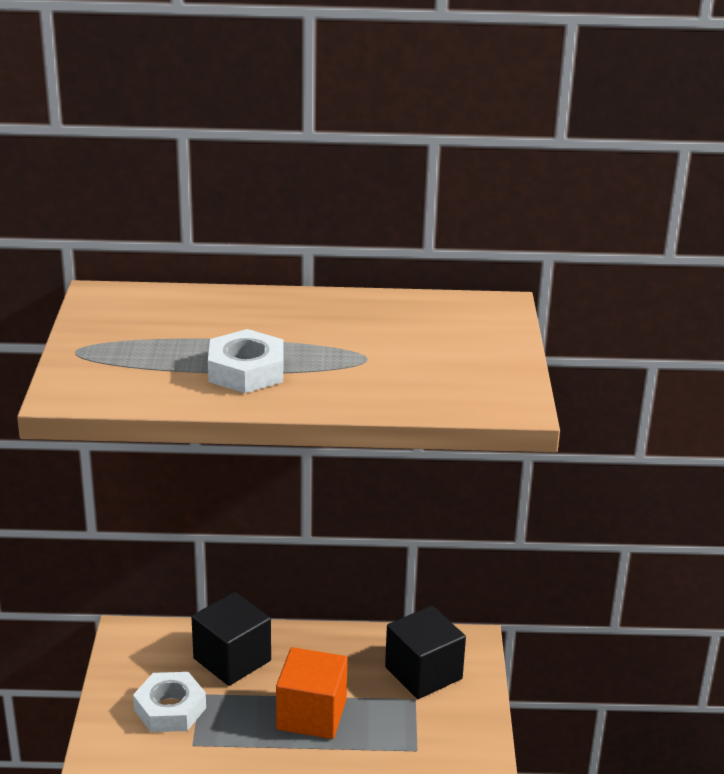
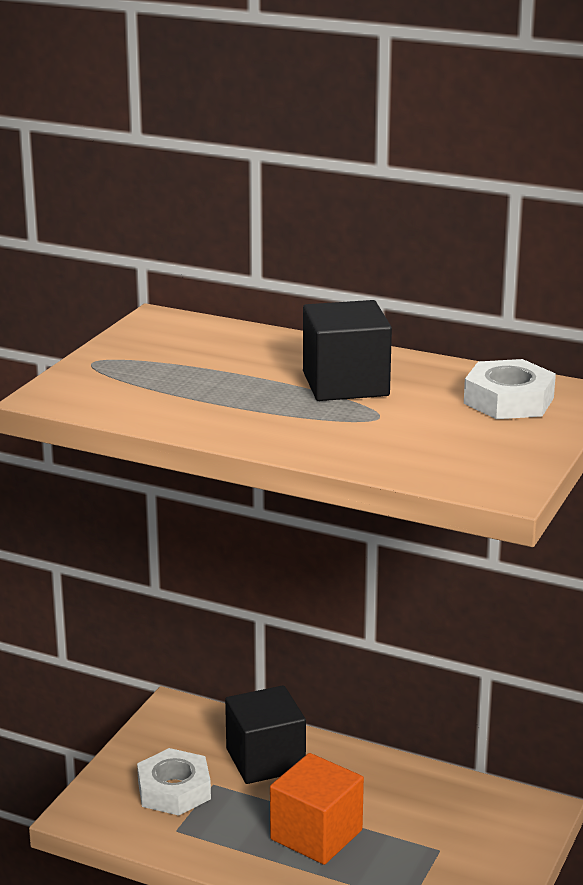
camera: 25 degrees right, 5 degrees down
(246, 371) = (242, 406): white nut -> white nut (509, 401)
(423, 673) = (464, 826): black cube -> black cube (345, 384)

